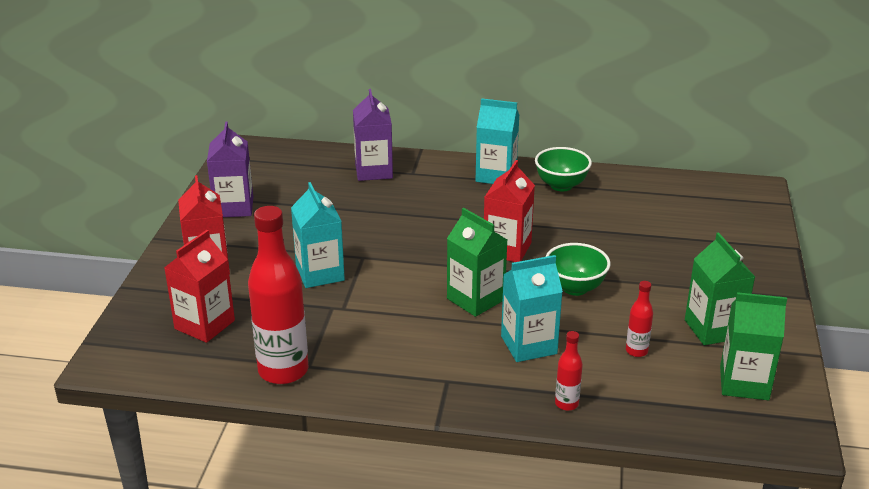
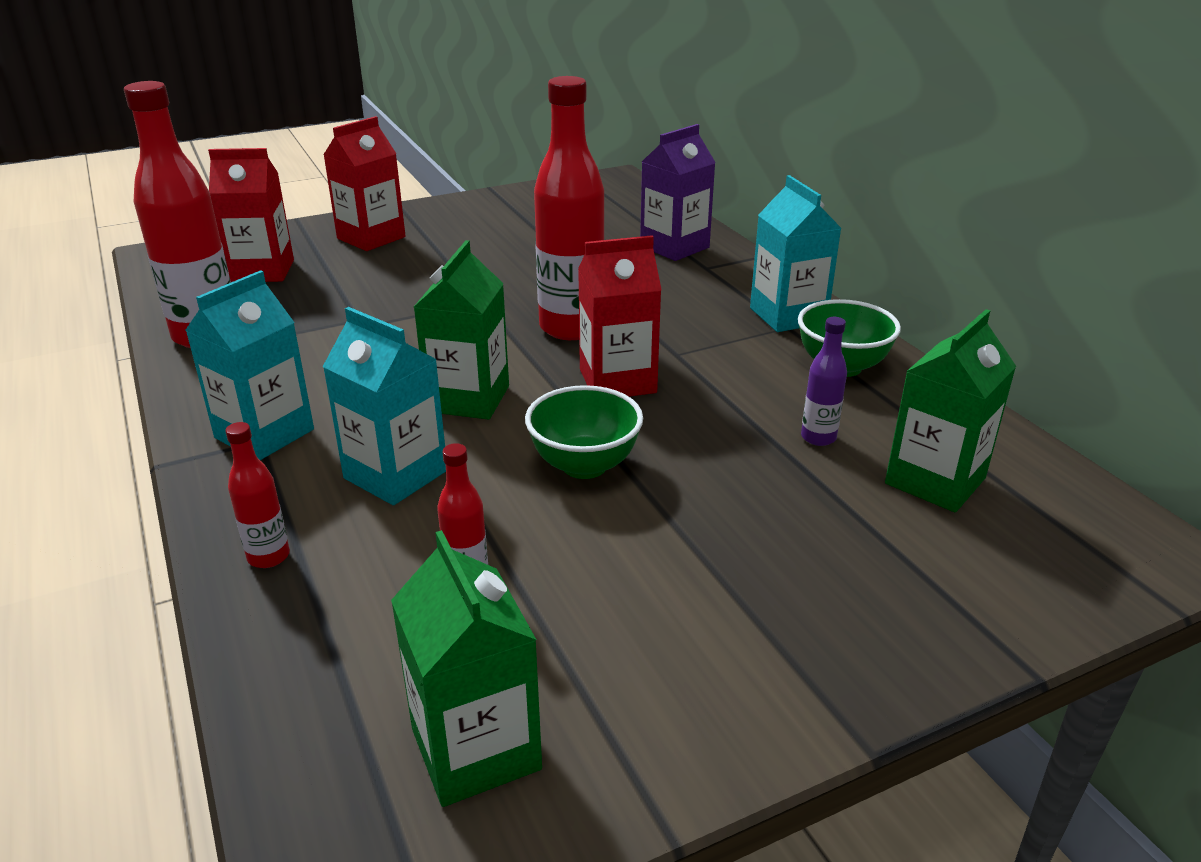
camera: 55 degrees right, 0 degrees up
(234, 207) = (496, 212): purple carton -> none
(320, 273) = (419, 291): turquoise carton -> turquoise carton (264, 434)
(433, 240) = (571, 328): none -> red bottle
(613, 219) = (818, 438): none -> purple bottle
(713, 329) = (617, 649): green carton -> green carton (935, 481)

